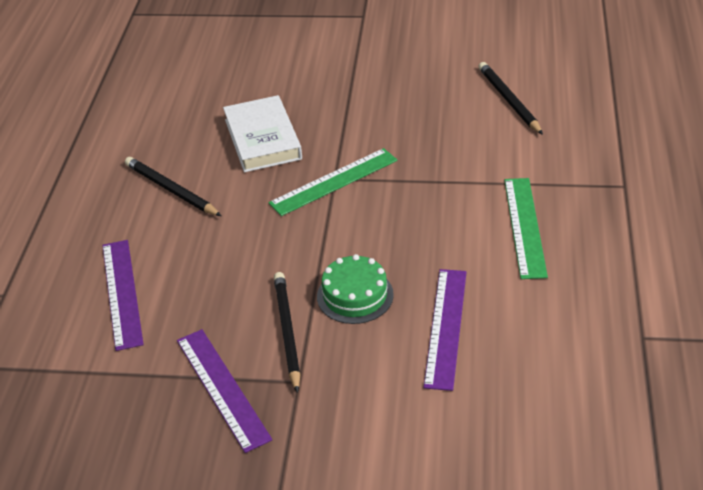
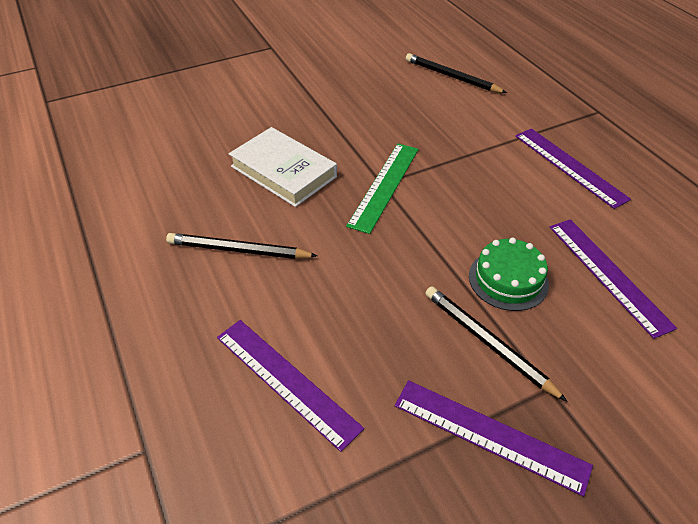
camera: 35 degrees left, 5 degrees up
(524, 227) = (569, 166): green ruler -> purple ruler

